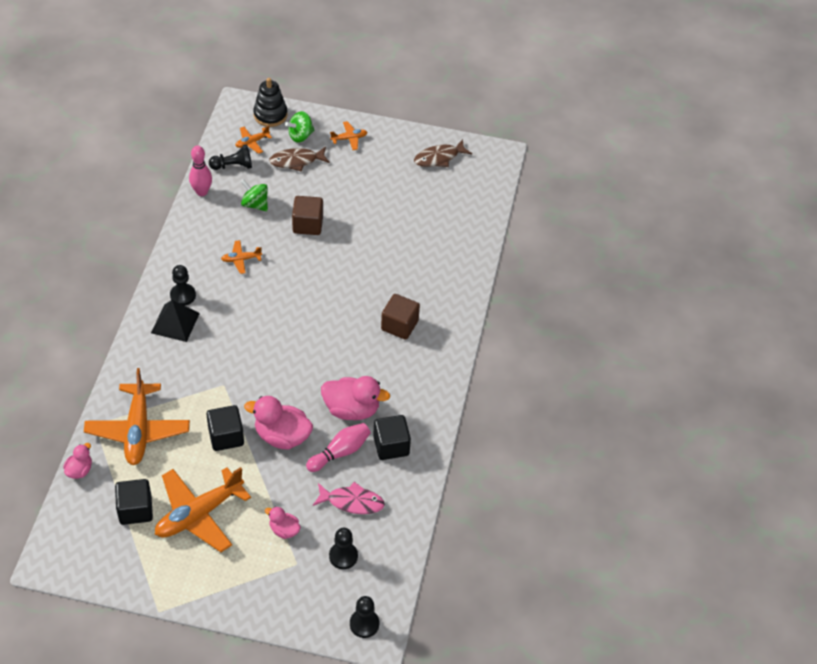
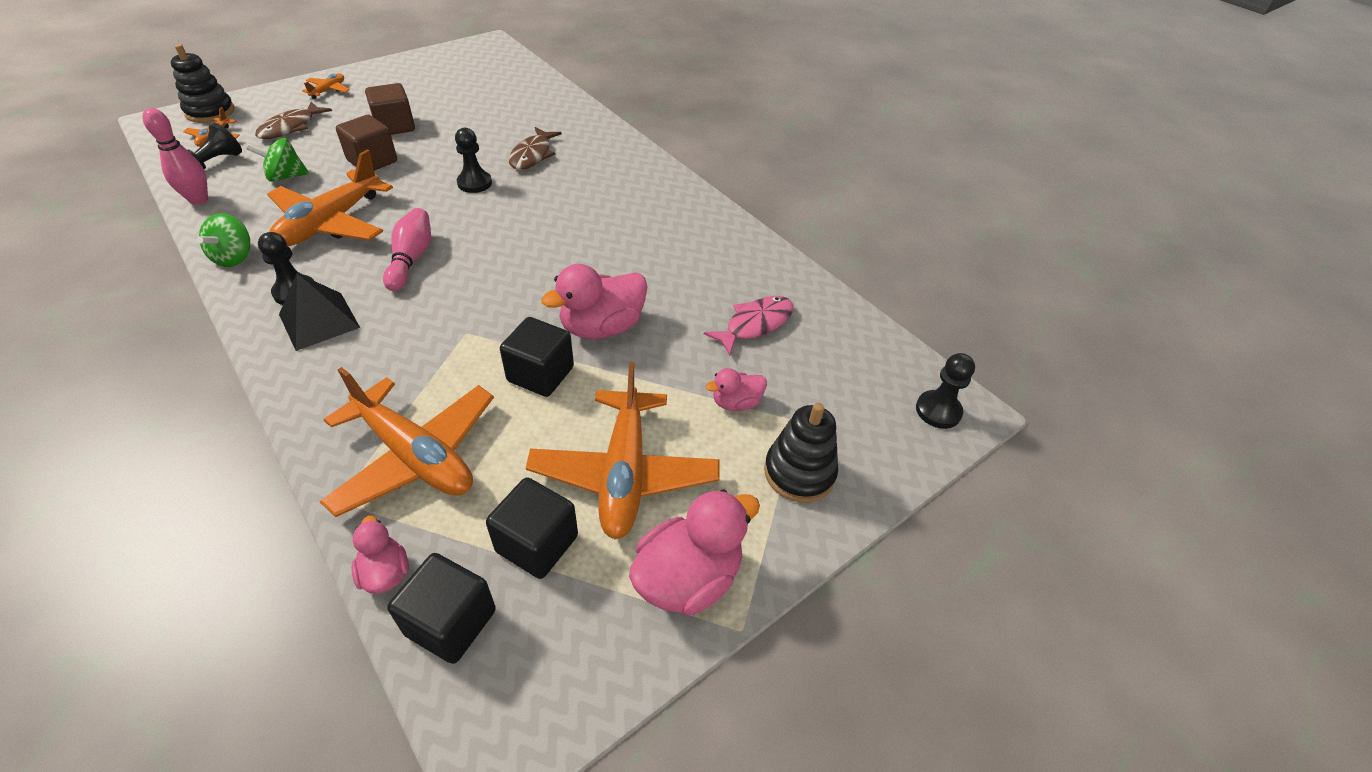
camera: 50 degrees left, 5 degrees down
(241, 259) = (331, 223): orange plane -> orange plane, size x2.22
(262, 584) = (799, 472): none -> black stacking toy
(300, 136) = (269, 110): green spinning top -> green spinning top (234, 257)
(340, 452) = (679, 296): pink bowling pin -> pink bowling pin (411, 259)
(343, 556) = (824, 373): black pawn -> black pawn (474, 183)
(352, 409) = (634, 258): pink duck -> pink duck (688, 578)
(391, 446) = (714, 258): black cube -> black cube (451, 622)
(399, 325) = (578, 176): brown cube -> brown cube (395, 126)
(439, 158) = (439, 65): brown fish -> brown fish (532, 155)

